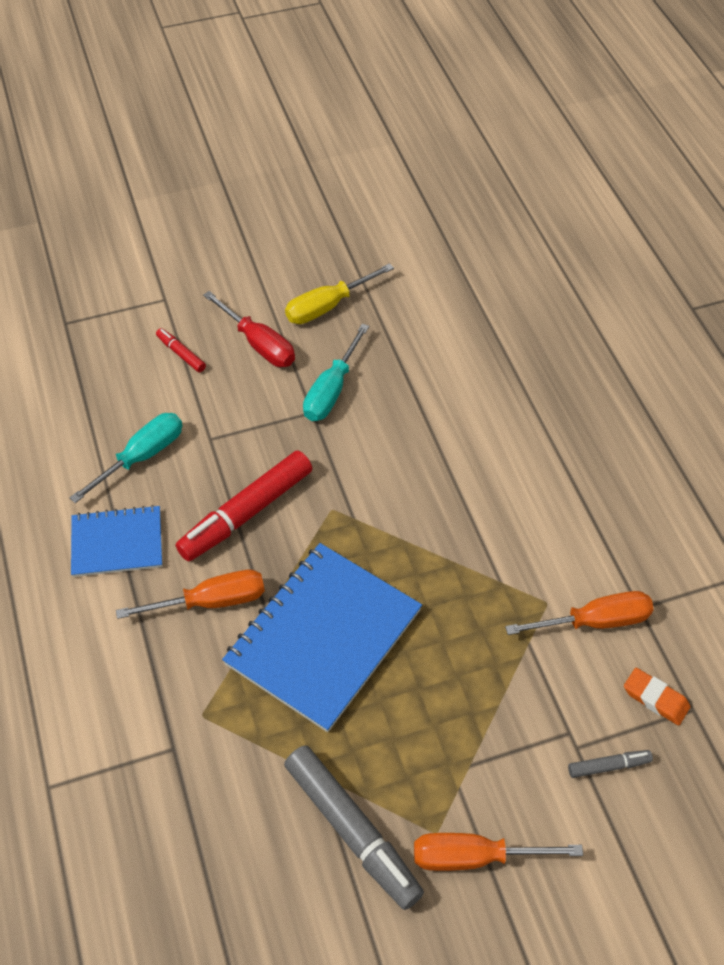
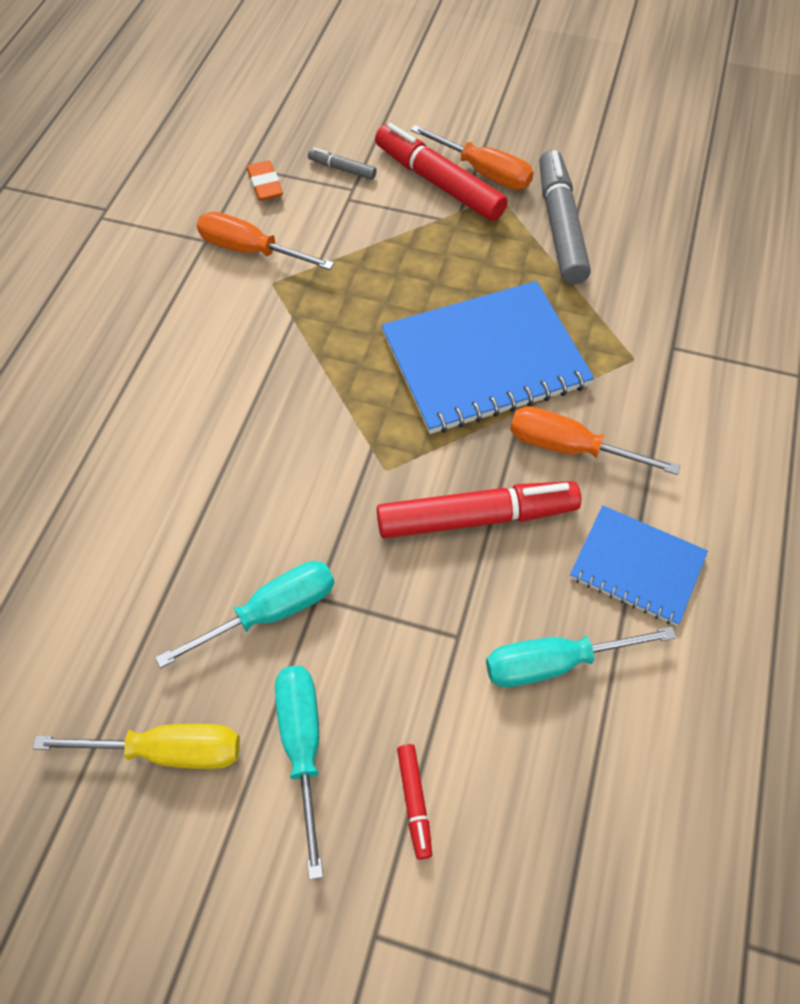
camera: 145 degrees left, 5 degrees up
(259, 344) = (302, 745): red screwdriver -> turquoise screwdriver
(506, 810) = (438, 183): none -> red marker

